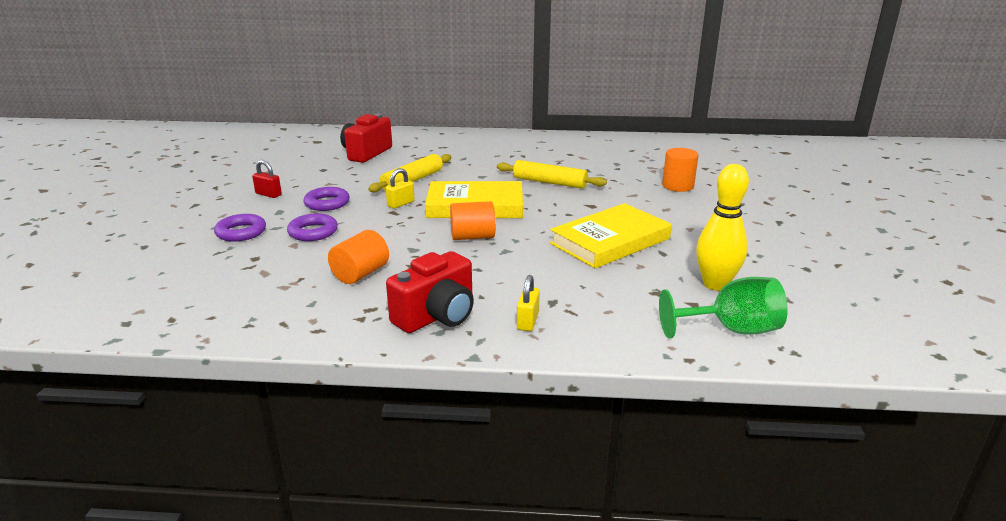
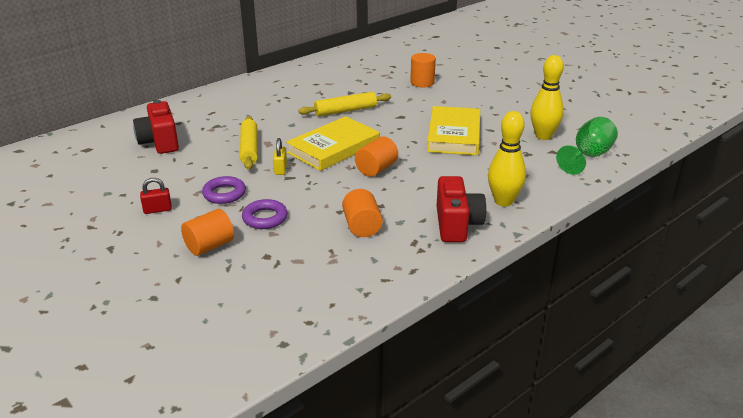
camera: 45 degrees left, 5 degrees up
(241, 232) = (209, 246): purple ring -> orange cylinder
(528, 321) = (503, 201): yellow padlock -> yellow bowling pin

